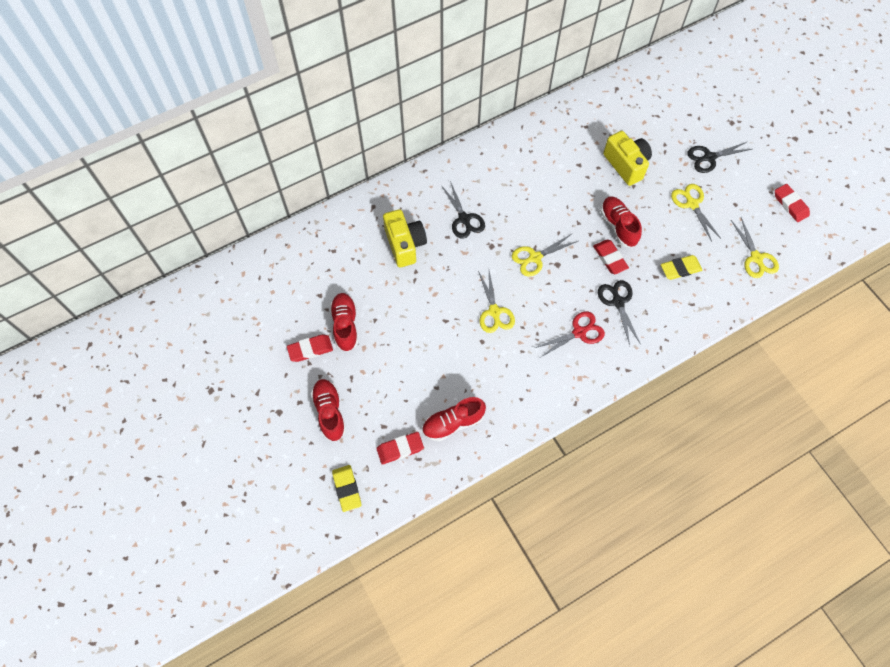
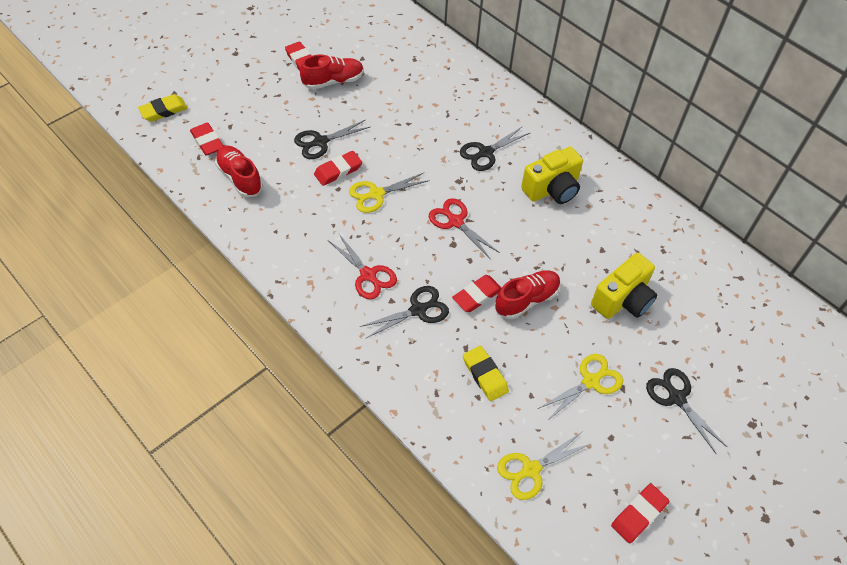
camera: 75 degrees right, 10 degrees down
(329, 412) = (239, 86): red shoe -> none
(405, 244) = (438, 110): yellow camera -> yellow camera (552, 189)
(422, 347) = (320, 142): none -> black scissors
(461, 338) = (338, 171): none -> red eraser
(535, 257) = (456, 222): yellow scissors -> red scissors

